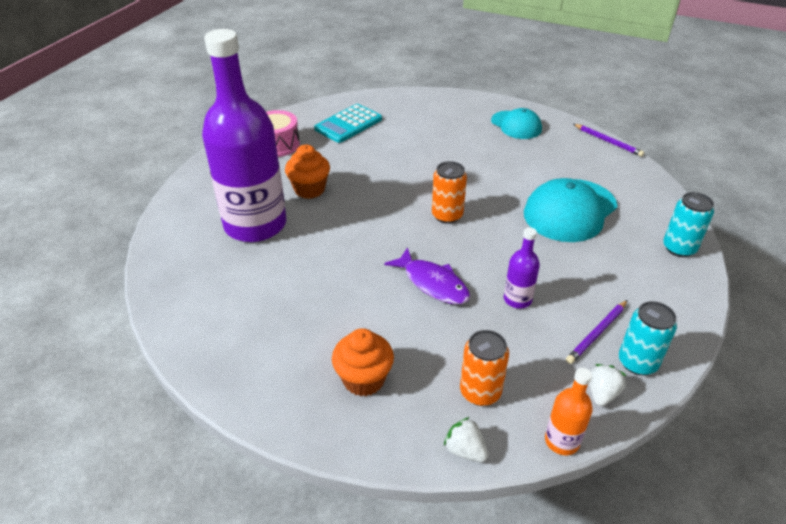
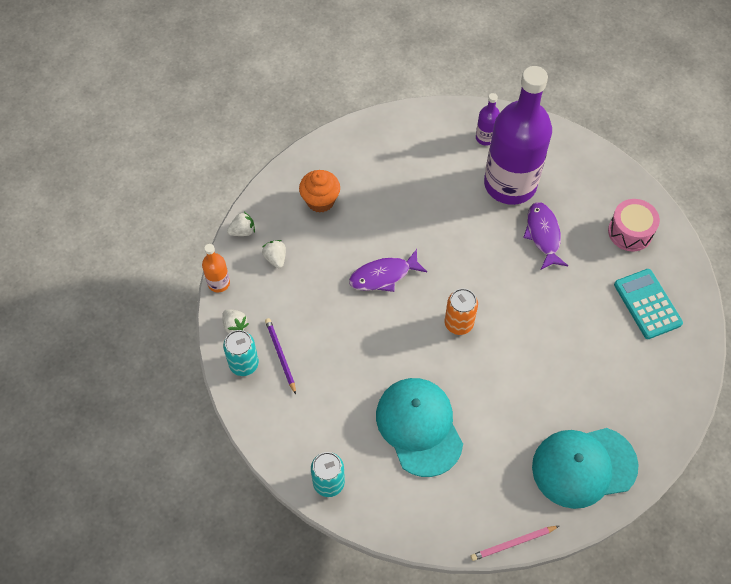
camera: 115 degrees right, 20 degrees up
(309, 189) = (543, 235): orange cupcake -> purple fish
(480, 392) = (275, 258): orange can -> white strawberry
(516, 125) = (584, 466): turquoise cap -> turquoise cap, size x1.62
(517, 299) = (338, 323): purple bottle -> purple bottle (485, 138)
(608, 141) = (513, 543): purple pencil -> pink pencil

